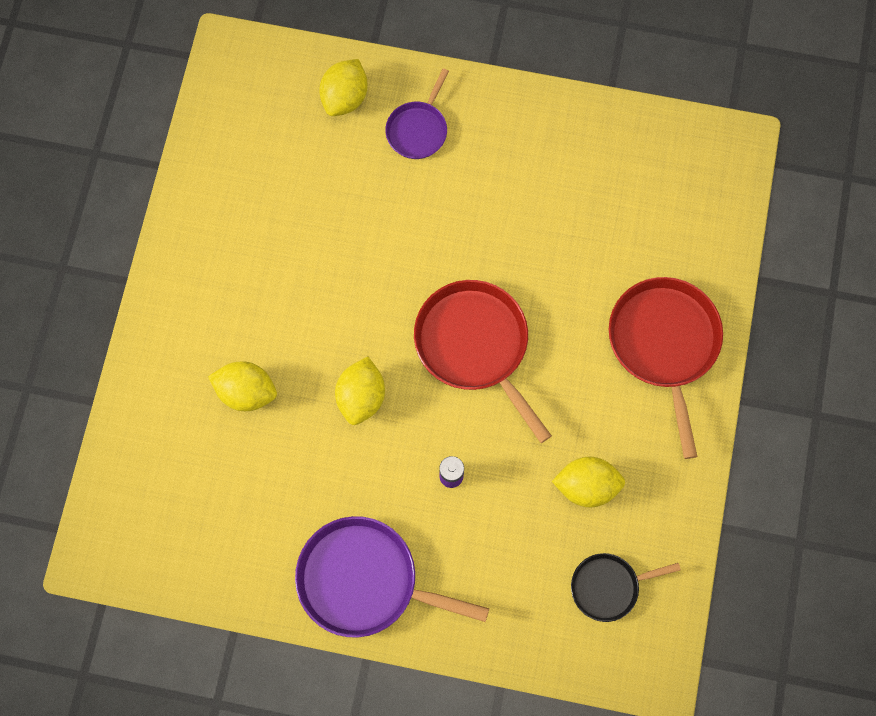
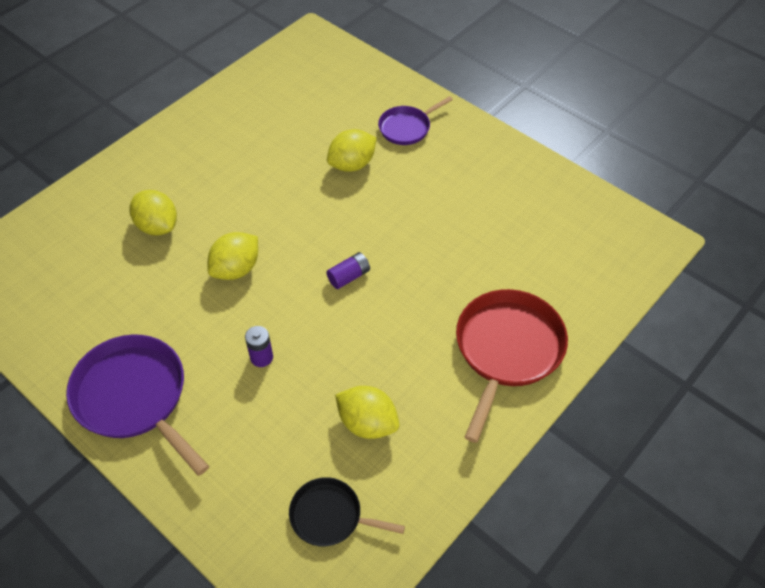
camera: 30 degrees right, 20 degrees down
(345, 98) = (368, 90): yellow lemon -> yellow lemon (352, 164)
(474, 345) = (349, 276): red pan -> purple battery

